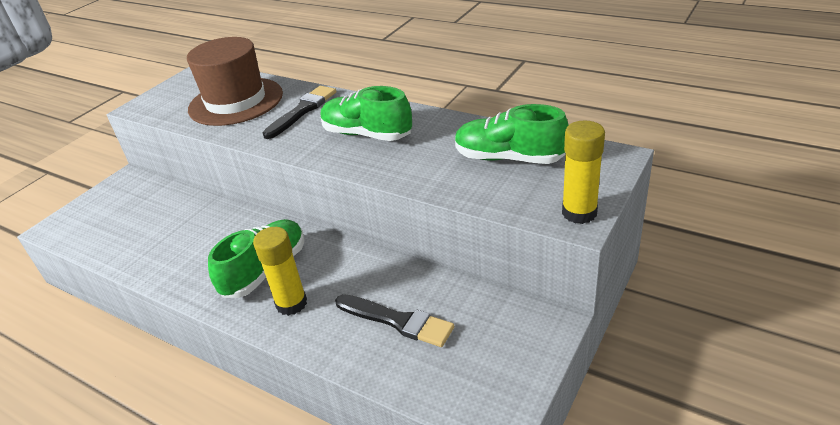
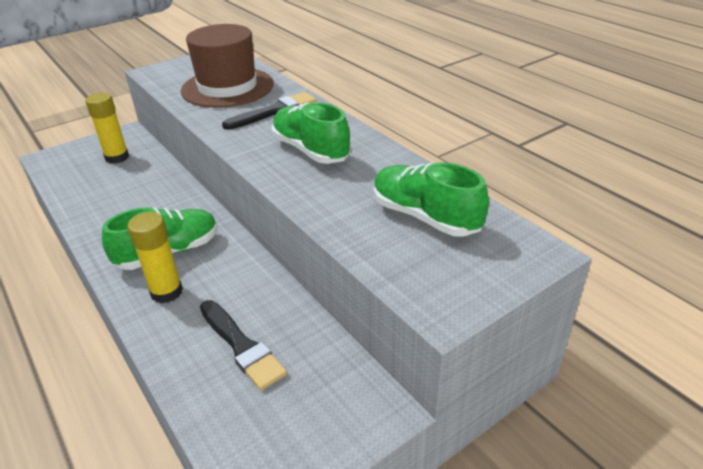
camera: 20 degrees right, 0 degrees up
(579, 213) = (452, 302): yellow glue stick -> yellow glue stick (117, 157)

